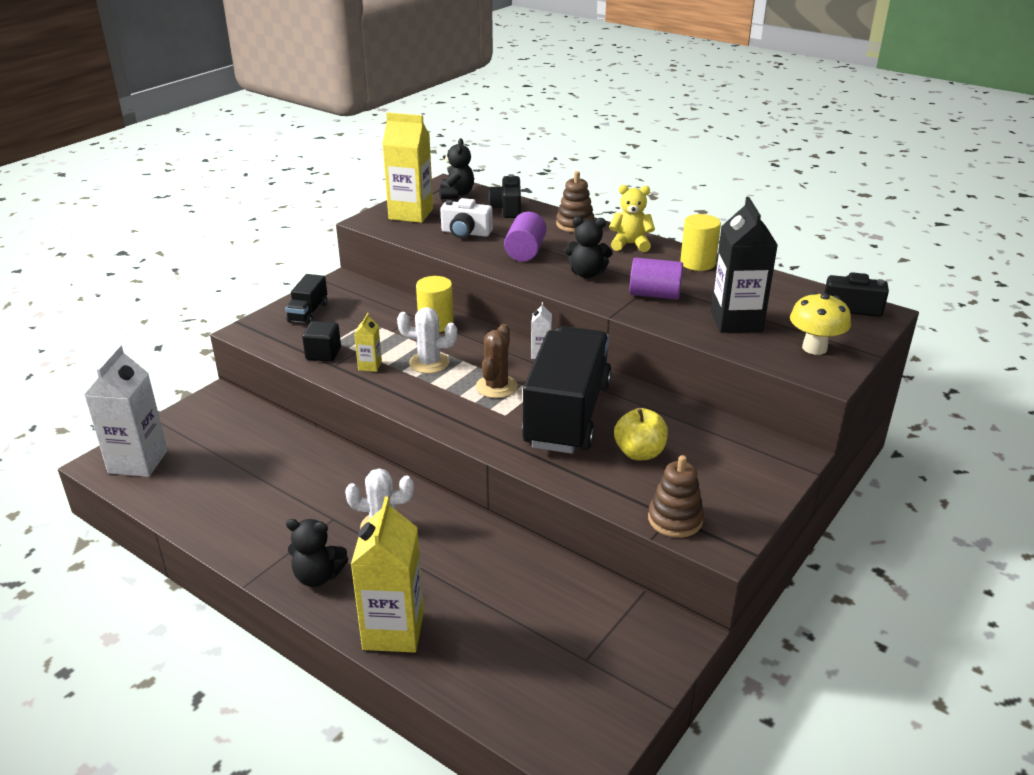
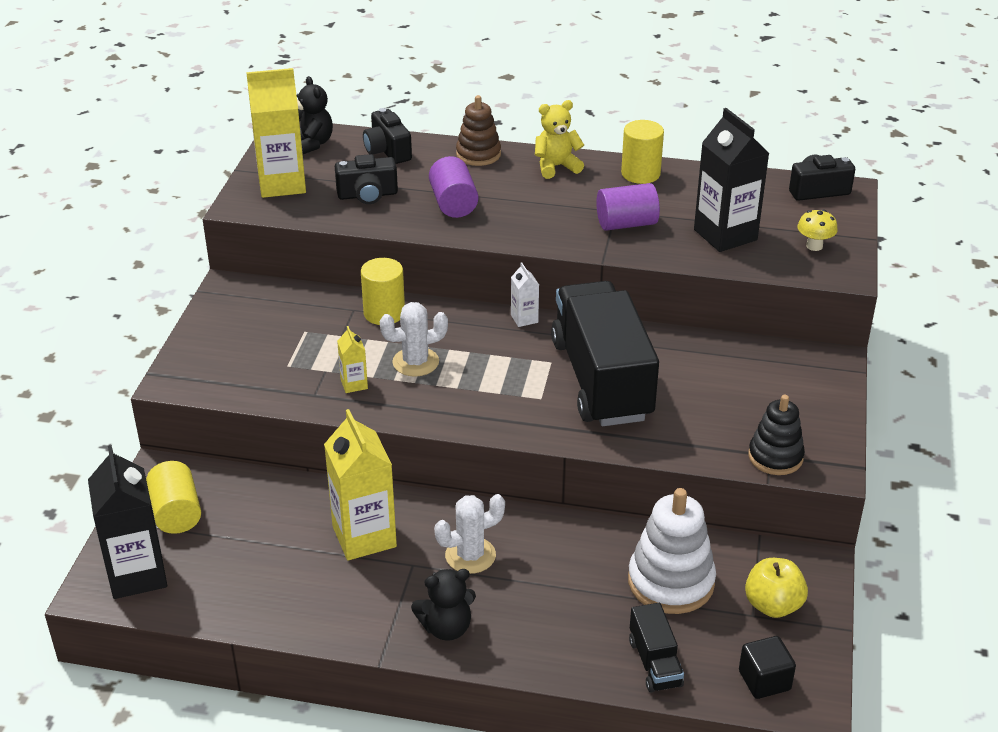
camera: 25 degrees left, 5 degrees up
(138, 462) = (137, 575): white carton -> black carton
(201, 428) = (176, 513): none -> yellow cylinder
(308, 312) = (225, 338): black truck -> black truck (655, 663)
(323, 354) = (289, 385): black cube -> black cube (764, 680)
(393, 631) = (562, 653): yellow carton -> yellow carton (364, 537)
(465, 233) = (367, 195): white camera -> black camera
(496, 387) = (508, 369): brown cactus -> none
(532, 604) = (671, 582): none -> white stacking toy
(587, 274) = (540, 215): black teddy bear -> none
(639, 453) = (698, 400): yellow apple -> yellow apple (773, 605)
(675, 519) = (775, 457): brown stacking toy -> black stacking toy
(814, 348) = (814, 246): yellow mushroom -> yellow mushroom, size x0.66

